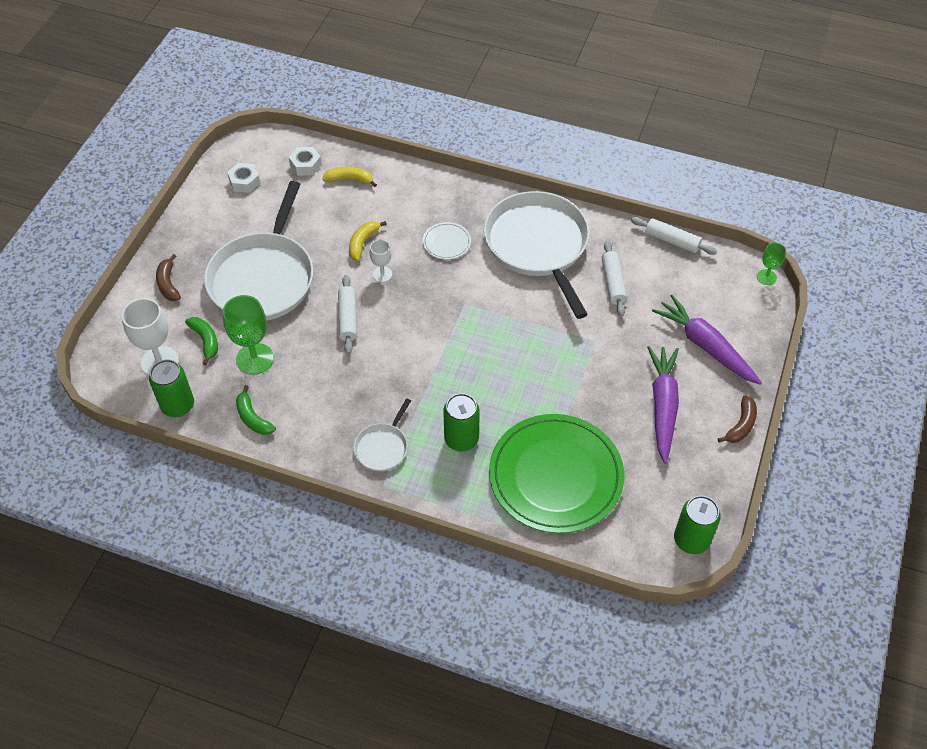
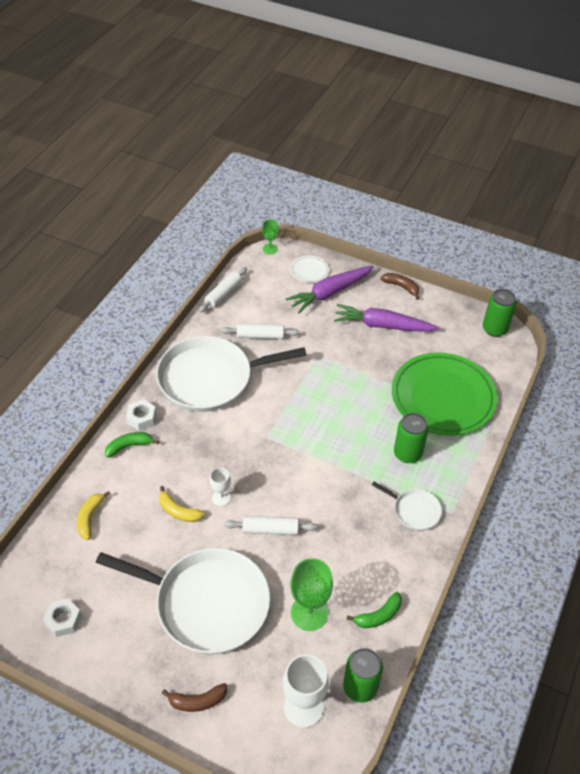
camera: 85 degrees left, 5 degrees down
(206, 341) = (281, 660): green banana -> green banana (129, 446)
(305, 165) = (56, 558): white nut -> white nut (141, 418)
(446, 242) = (192, 443): white plate -> white plate (309, 271)

